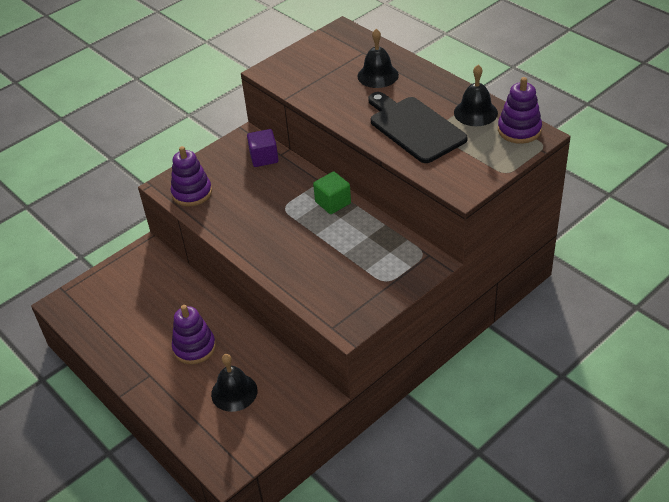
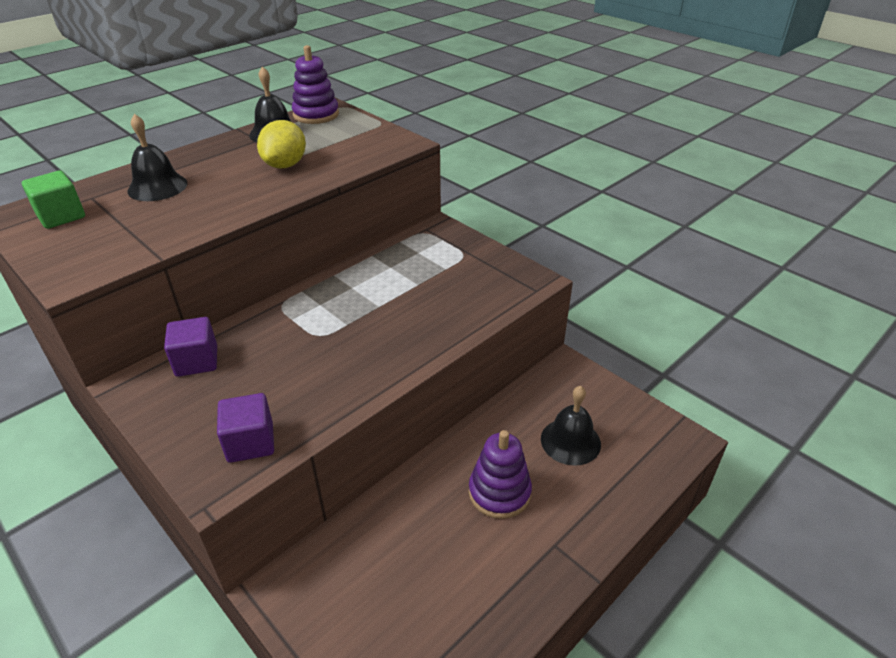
camera: 95 degrees left, 5 degrees down
(192, 193) = (250, 442): purple stacking toy -> purple cube
(333, 203) = (322, 293): green cube -> green cube (61, 216)
(414, 128) = (285, 165): black cutting board -> yellow lemon

